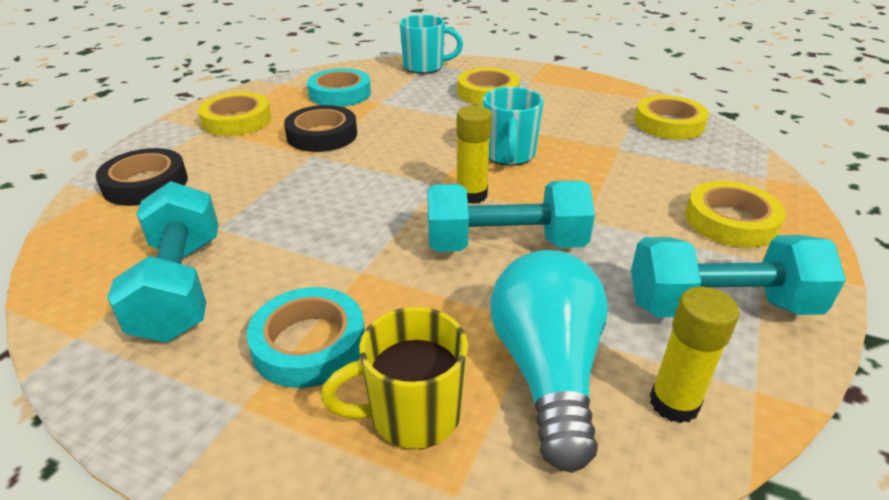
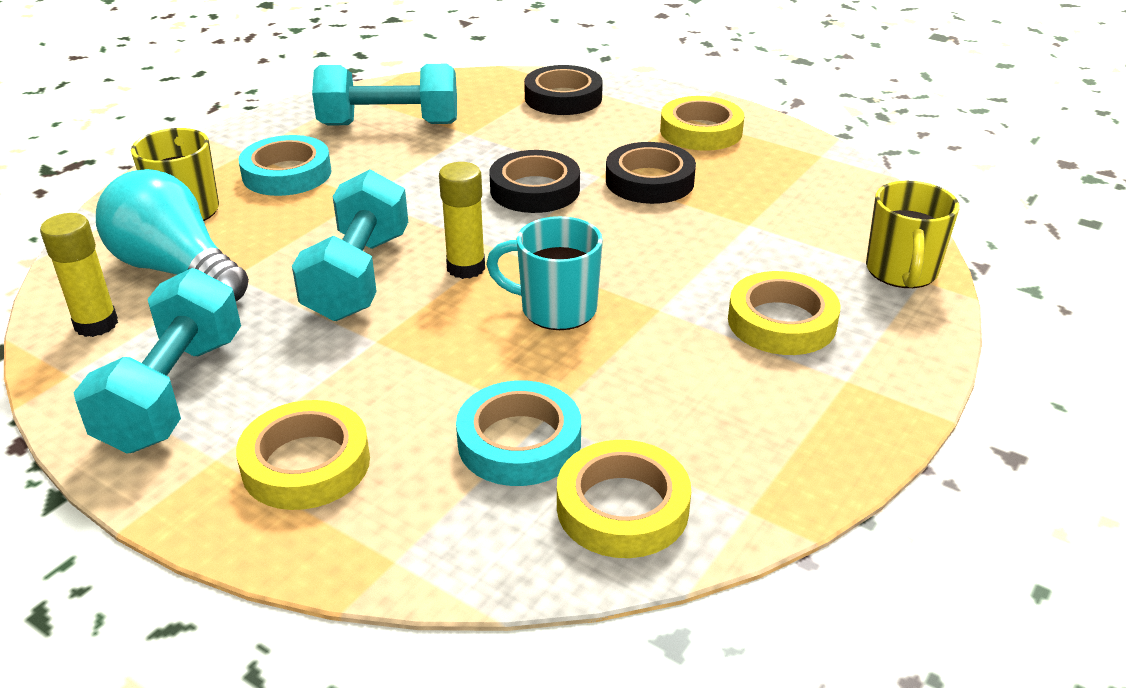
camera: 100 degrees right, 0 degrees up
(339, 179) = (535, 190): none -> black tape
(340, 94) = (782, 195): turquoise tape -> turquoise tape (519, 442)
(425, 67) = (901, 272): turquoise mug -> yellow mug
(547, 372) = (177, 270): turquoise light bulb -> turquoise light bulb turned 150 degrees counterclockwise

